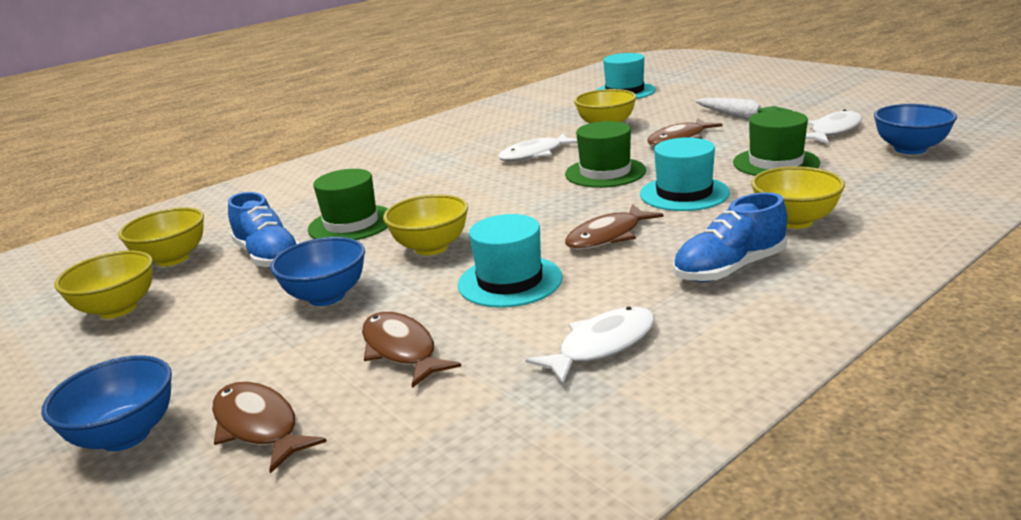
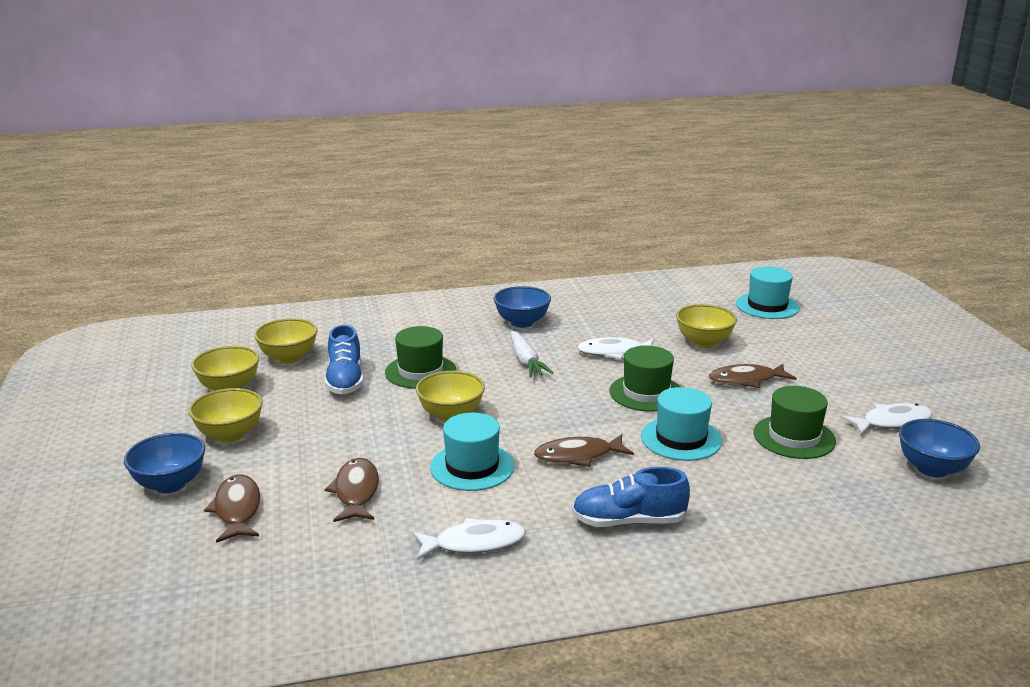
camera: 25 degrees right, 0 degrees up
(326, 296) = (351, 430): blue bowl -> blue bowl (522, 322)
(740, 117) = (831, 374): white carrot -> white carrot (526, 361)
(794, 221) = (731, 500): yellow bowl -> yellow bowl (230, 435)

